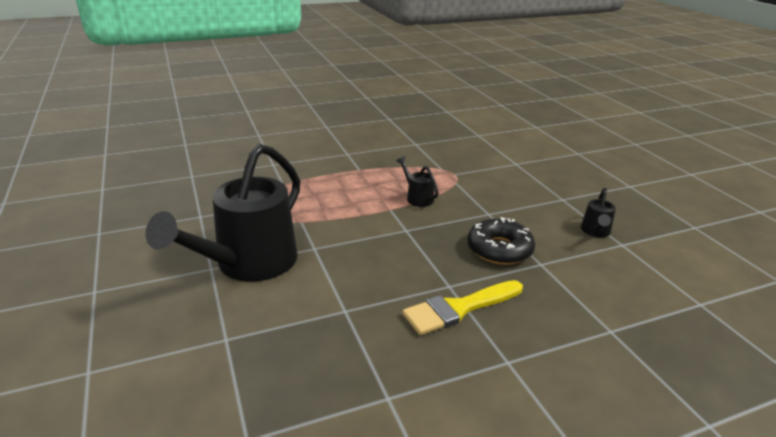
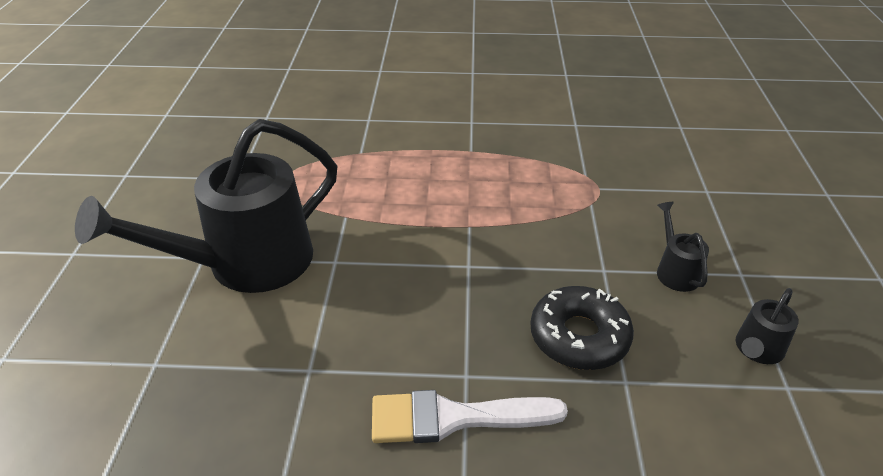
camera: 25 degrees right, 10 degrees up
(417, 197) = (518, 216): black watering can -> black watering can (675, 270)
(458, 309) = (454, 418): yellow brush -> white brush

